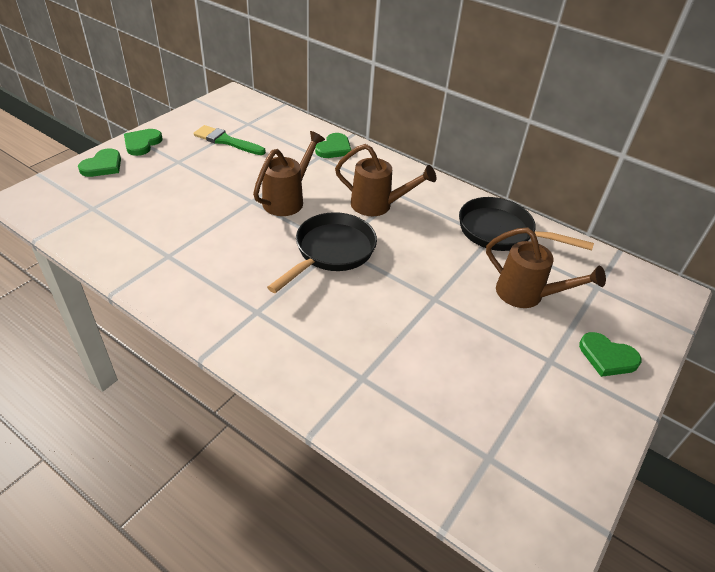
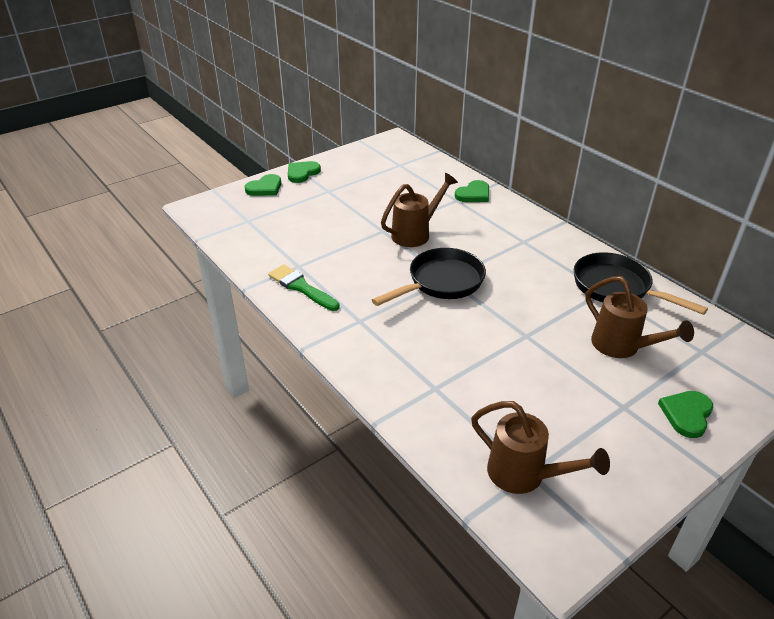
camera: 20 degrees right, 5 degrees down
(226, 141) = (375, 178): green brush -> green brush (301, 287)
(378, 205) = (499, 249): brown watering can -> brown watering can (525, 475)
(607, 357) = (686, 414): green heart -> green heart turned 75 degrees clockwise

